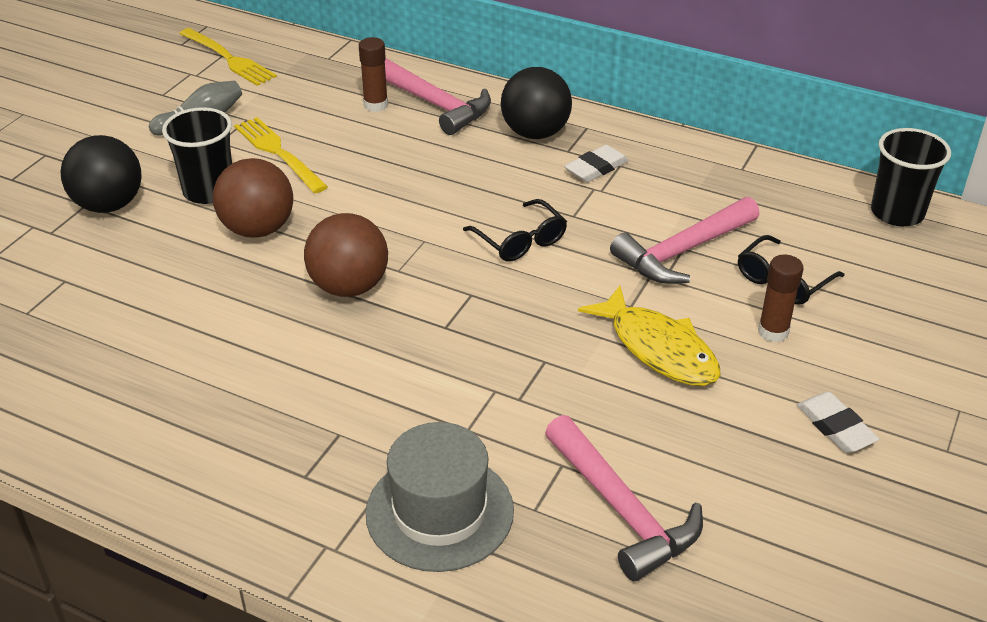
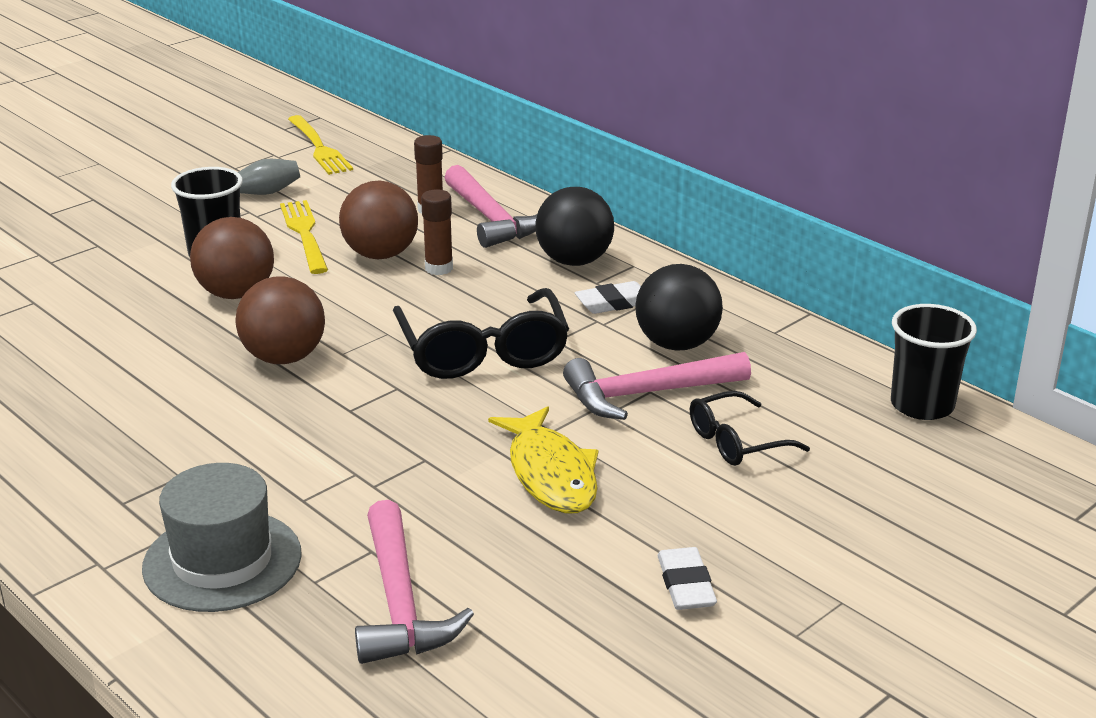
camera: 20 degrees right, 10 degrees down
(109, 205) = (117, 249): black ball -> black ball (676, 344)
(363, 160) = (381, 254): none -> brown ball
(520, 241) = (483, 352): black glasses -> black glasses, size x1.72
(773, 332) = (687, 485): brown glue stick -> brown glue stick (439, 268)

